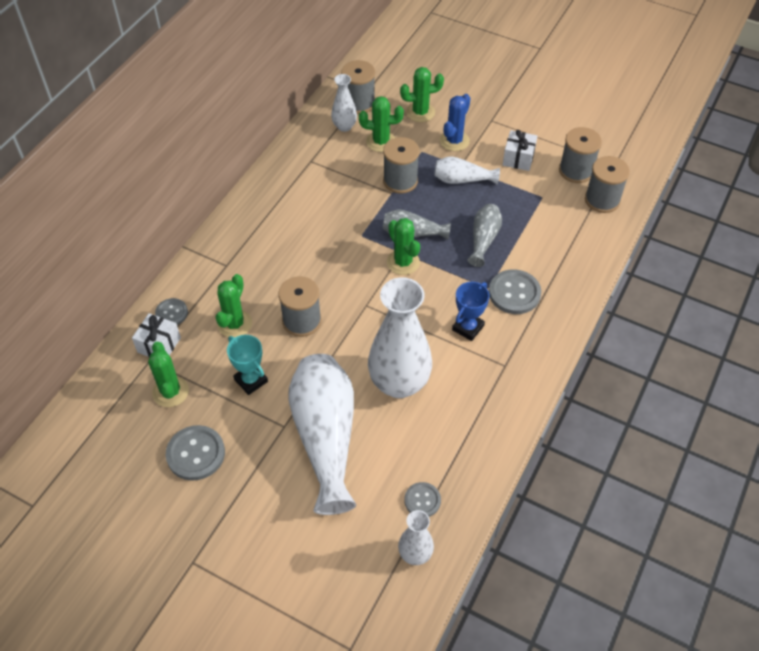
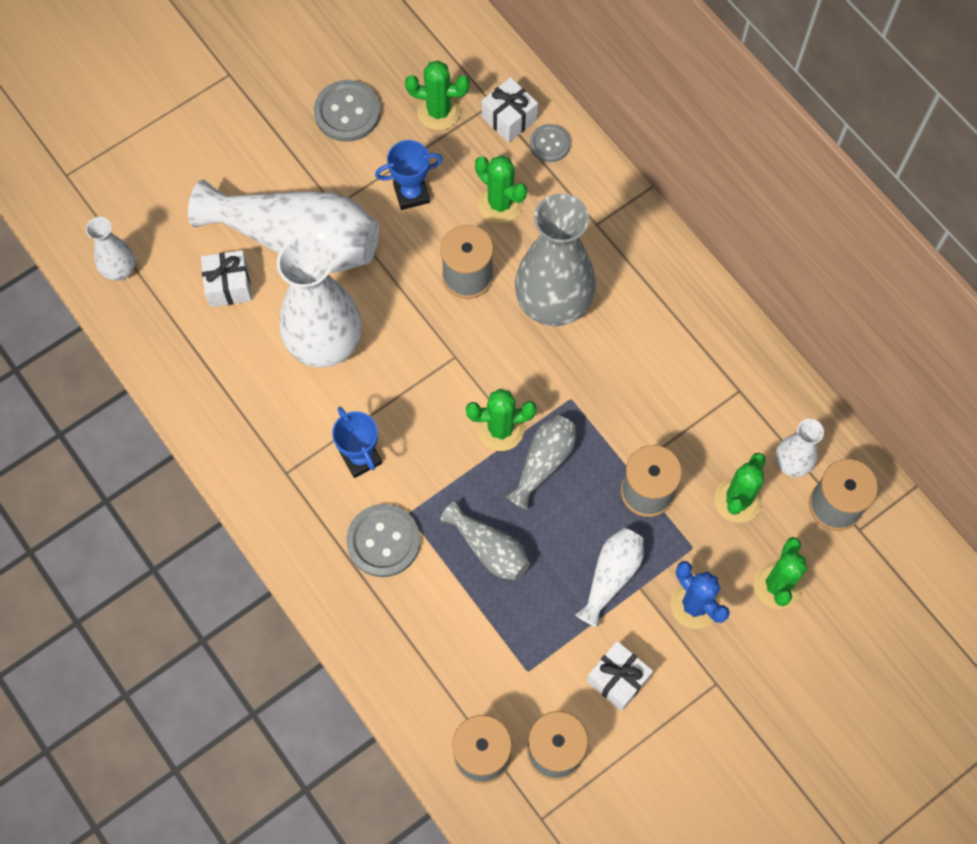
camera: 115 degrees right, 15 degrees up
(251, 380) = (411, 194): turquoise trophy -> blue trophy
(299, 267) = (553, 304): none -> grey vase
(387, 467) = (229, 286): none -> white gift
(422, 500) = (172, 303): grey button -> none

